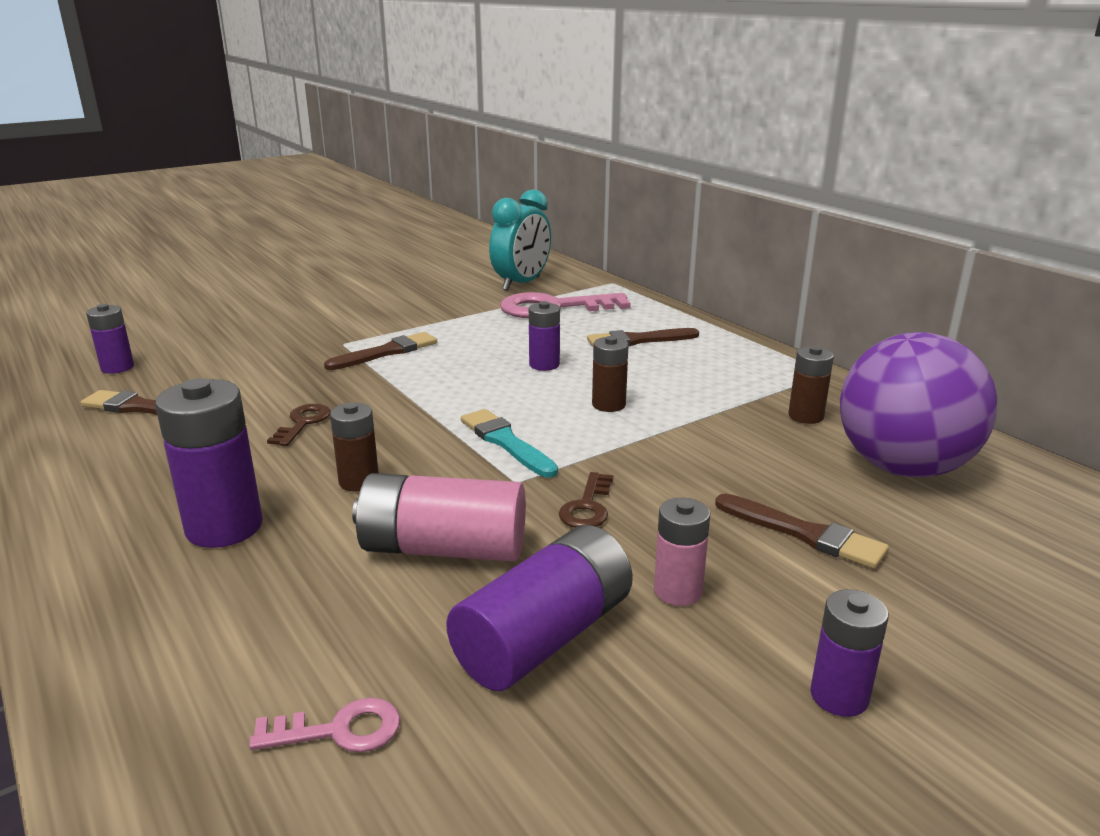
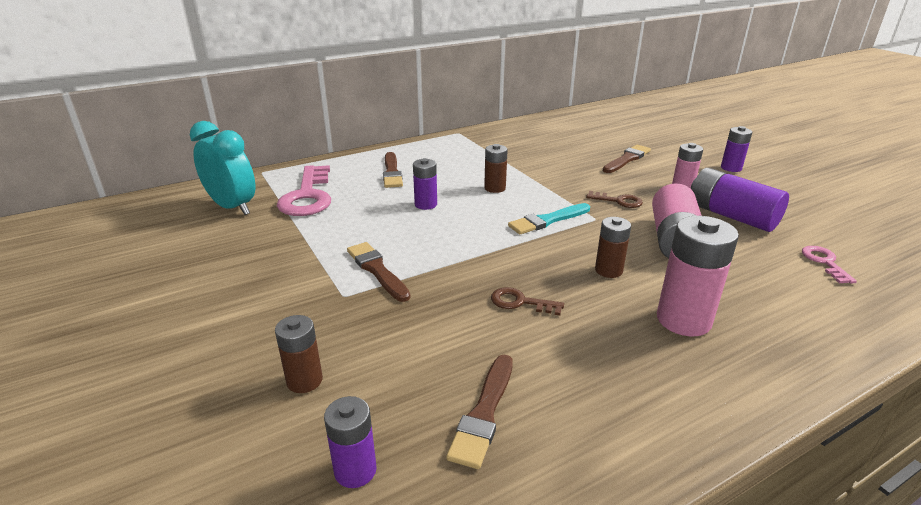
camera: 85 degrees left, 5 degrees up
(224, 527) = (683, 320): purple battery -> pink battery
(805, 416) = (512, 144): brown battery -> brown battery (304, 380)
(902, 467) = (564, 134): purple ball -> none

